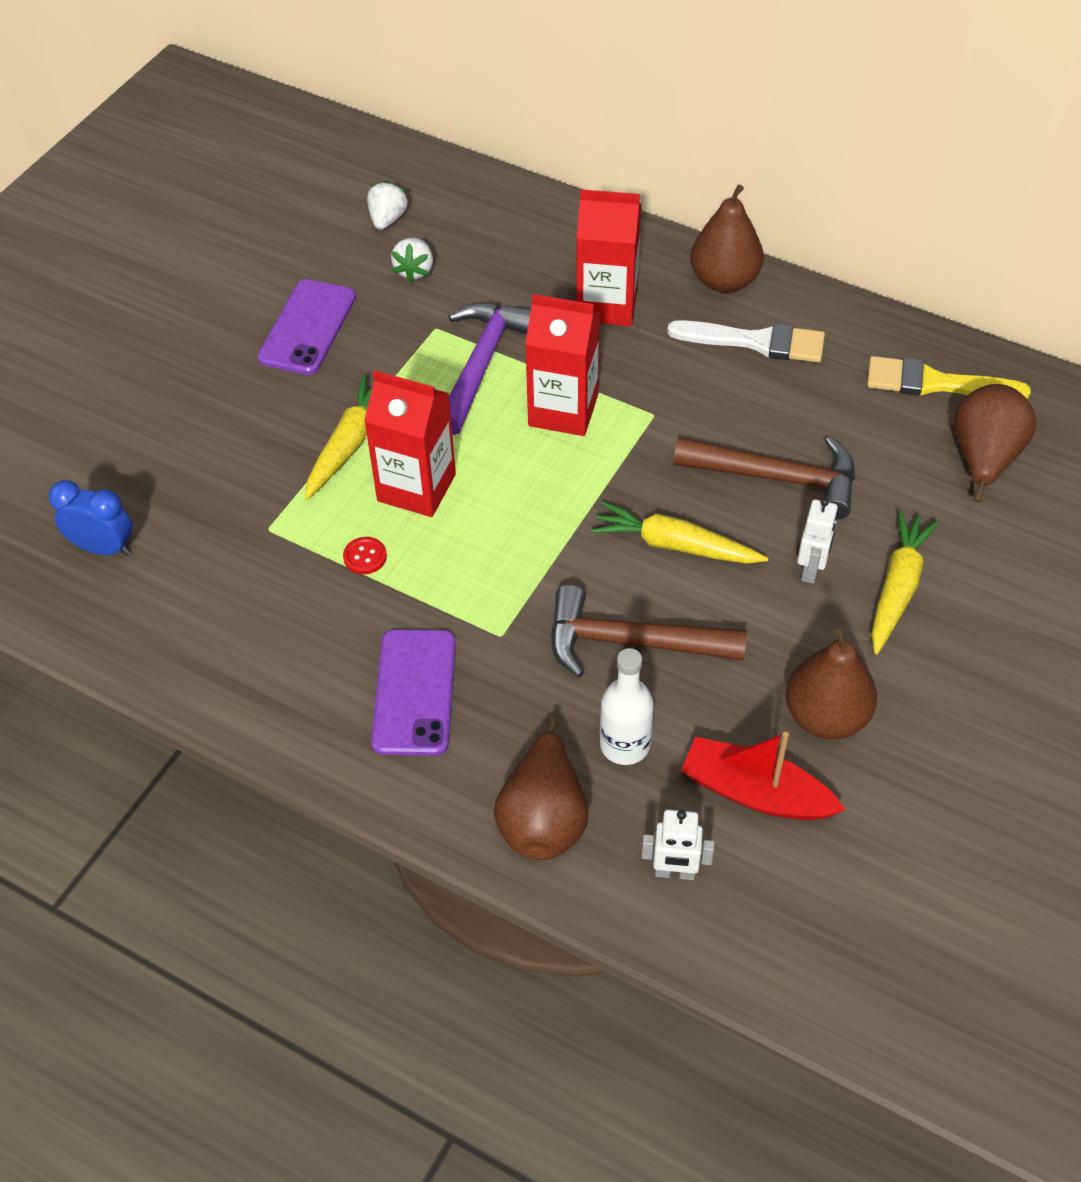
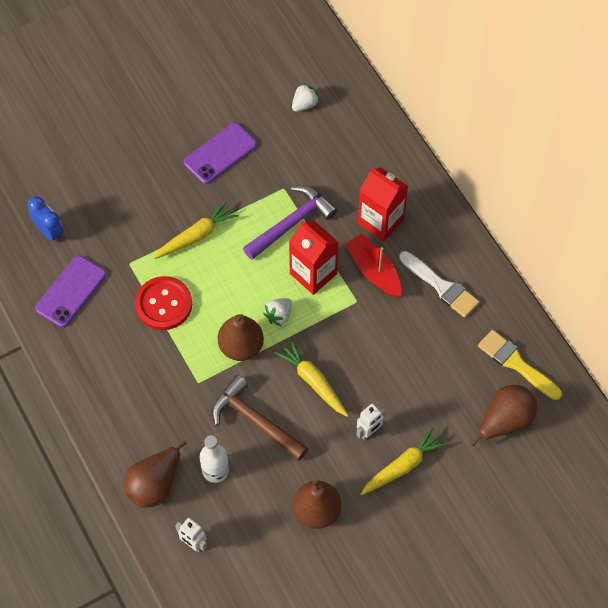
camera: 30 degrees right, 10 degrees up
(365, 557) = (164, 304): red button -> red button, size x2.38
(414, 270) = (296, 146): white strawberry -> white strawberry (279, 315)
(414, 692) = (140, 389): purple phone -> purple phone (71, 291)
(416, 487) = (212, 279): red carton -> none
(724, 281) = (453, 239): brown pear -> brown pear (241, 347)
(755, 792) = (256, 528): red boat -> red boat (374, 271)
(777, 478) = (391, 372): brown hammer -> none

